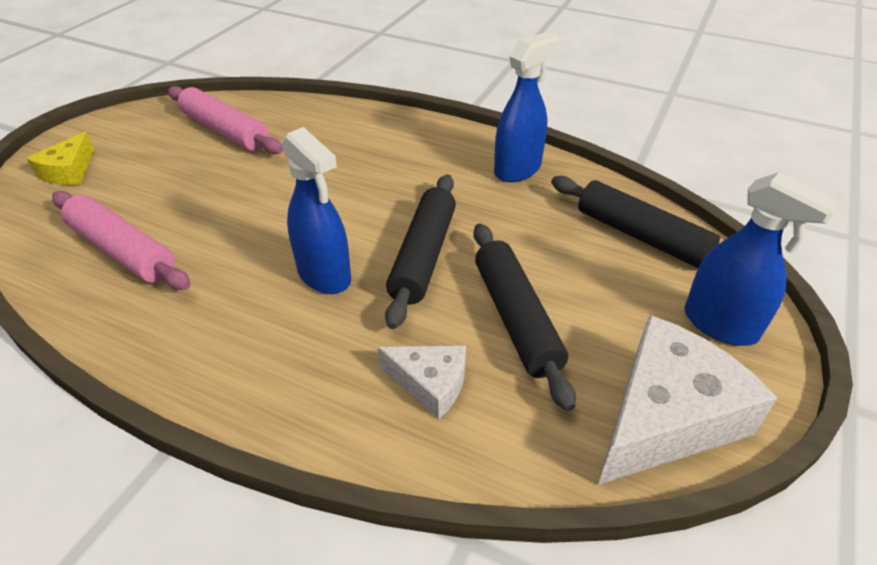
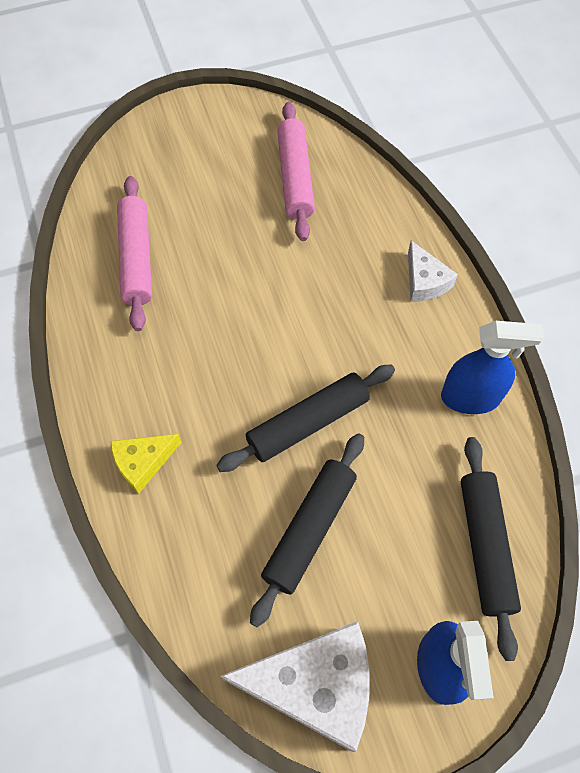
camera: 45 degrees right, 20 degrees up
(69, 171) = (163, 148): yellow cheese -> yellow cheese (143, 462)
(324, 275) = (230, 384): blue spray bottle -> none
(430, 383) = (208, 526): white cheese -> white cheese (424, 281)

